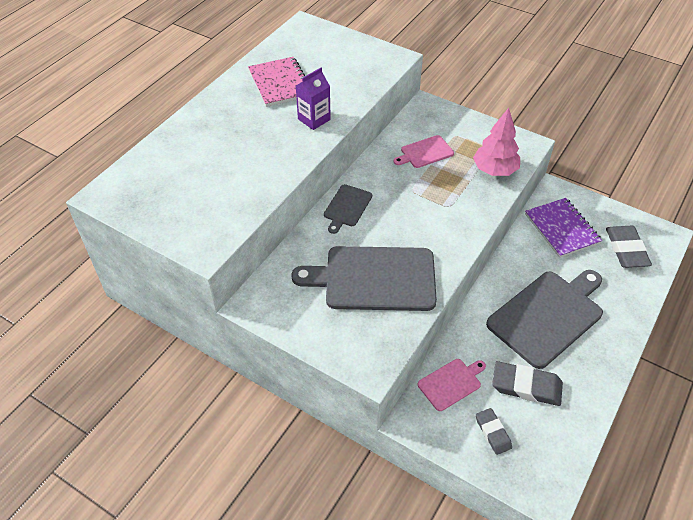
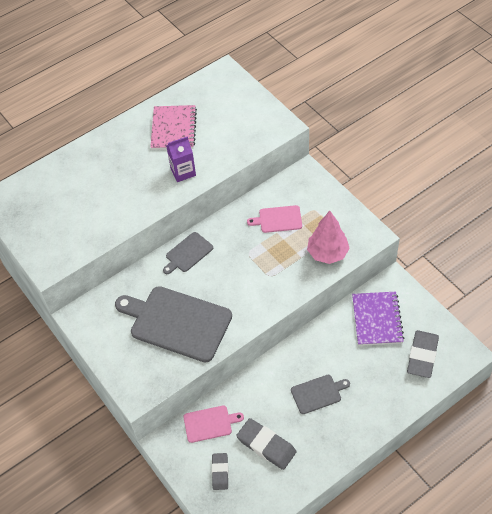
camera: 25 degrees right, 5 degrees up
(548, 316) = (318, 393): grey cutting board -> grey cutting board, size x0.50

